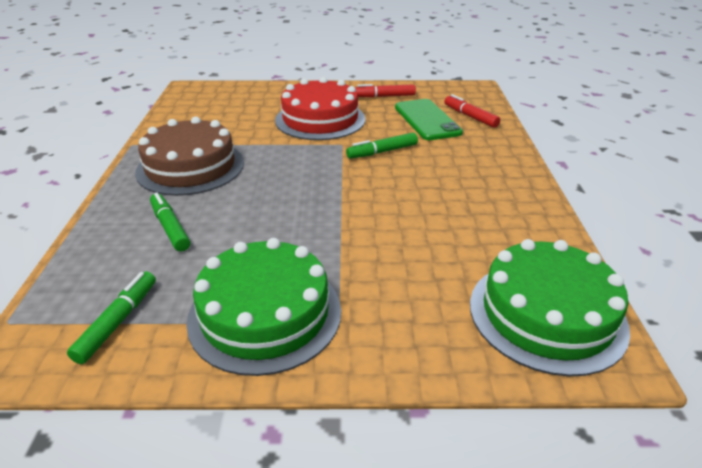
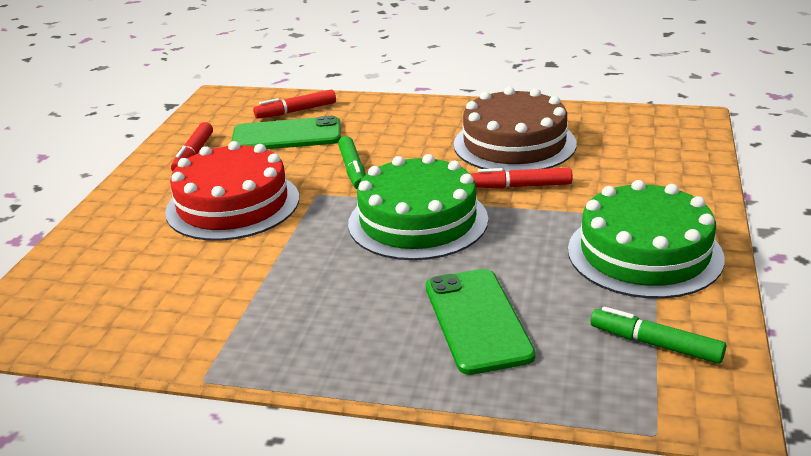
camera: 75 degrees left, 5 degrees down
(170, 227) = (477, 320): green marker -> green phone
(190, 167) = (319, 312): brown cake -> brown cake (514, 144)
(379, 232) = (521, 186): none -> red marker
(547, 314) = (647, 131): green cake -> green cake (418, 221)

